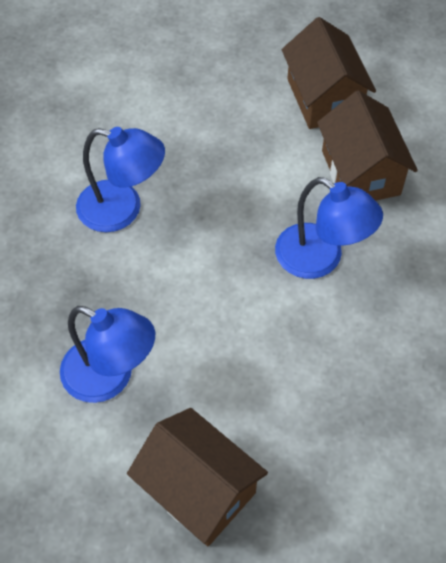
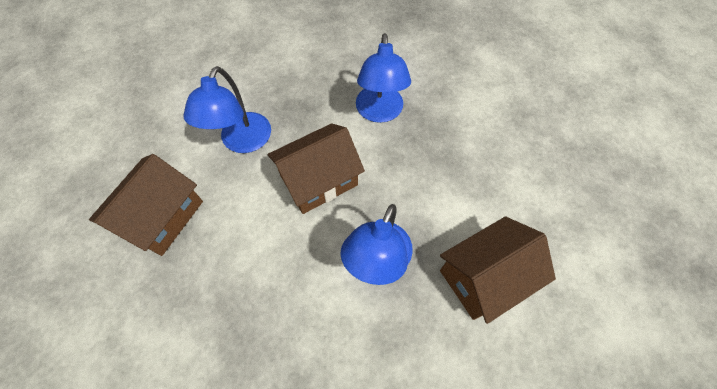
camera: 75 degrees right, 5 degrees up
(323, 98) = (554, 227): brown house -> brown house (319, 180)

